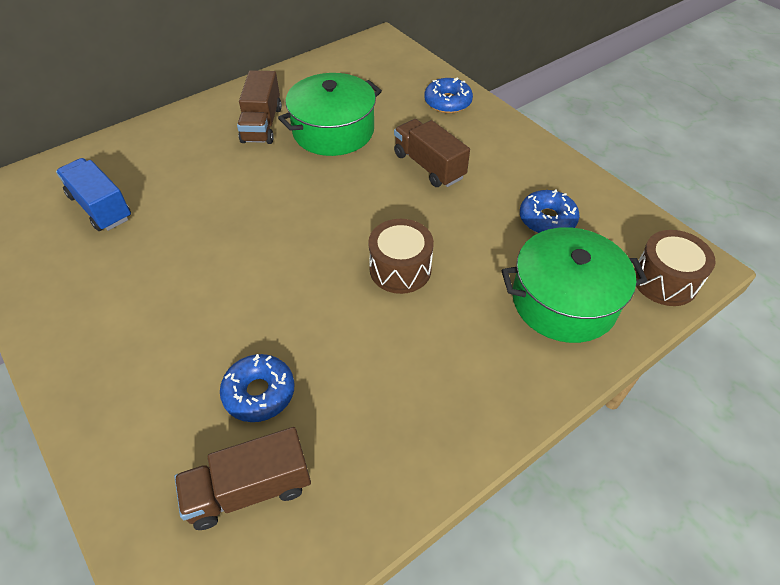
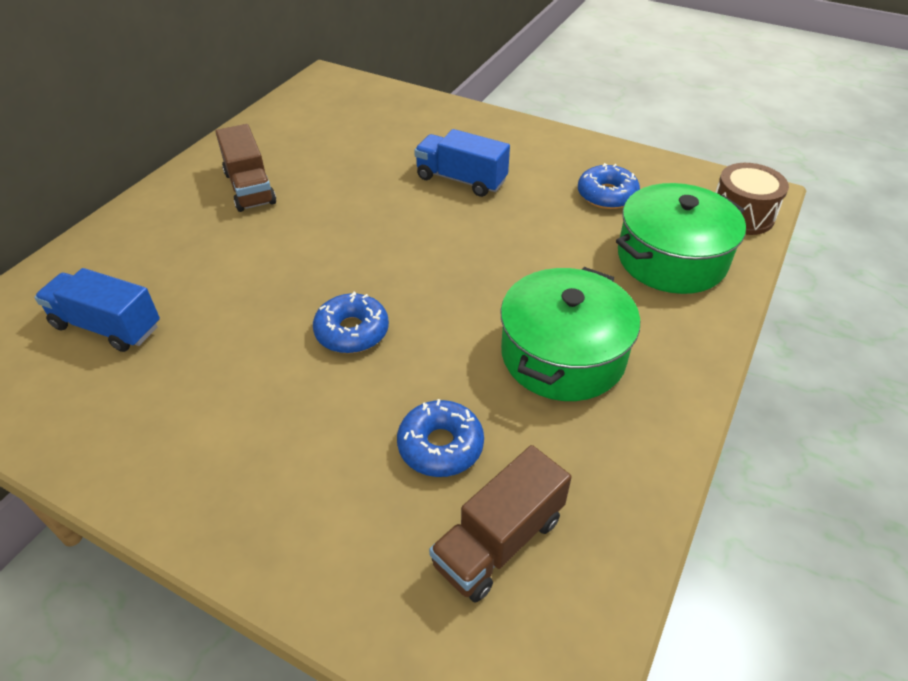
camera: 25 degrees left, 5 degrees down
(333, 131) = (336, 174): green pot -> green pot (563, 355)
(400, 269) = (501, 280): brown drum -> none
(429, 166) = (461, 180): brown truck -> blue truck
(447, 102) = (437, 118): blue donut -> blue donut (352, 331)

